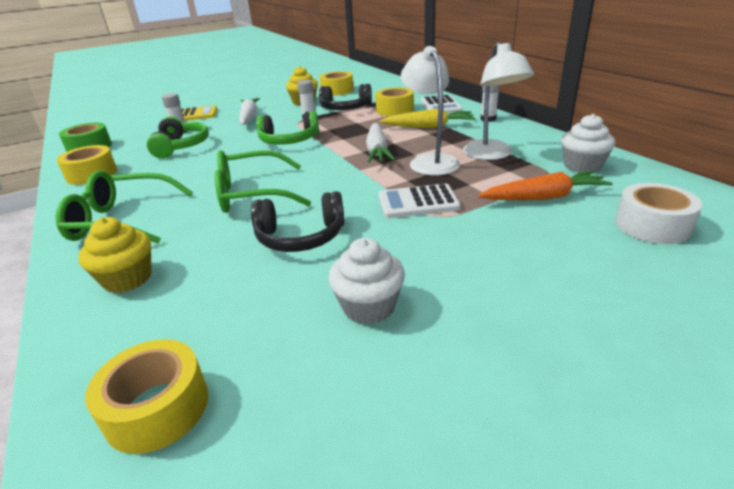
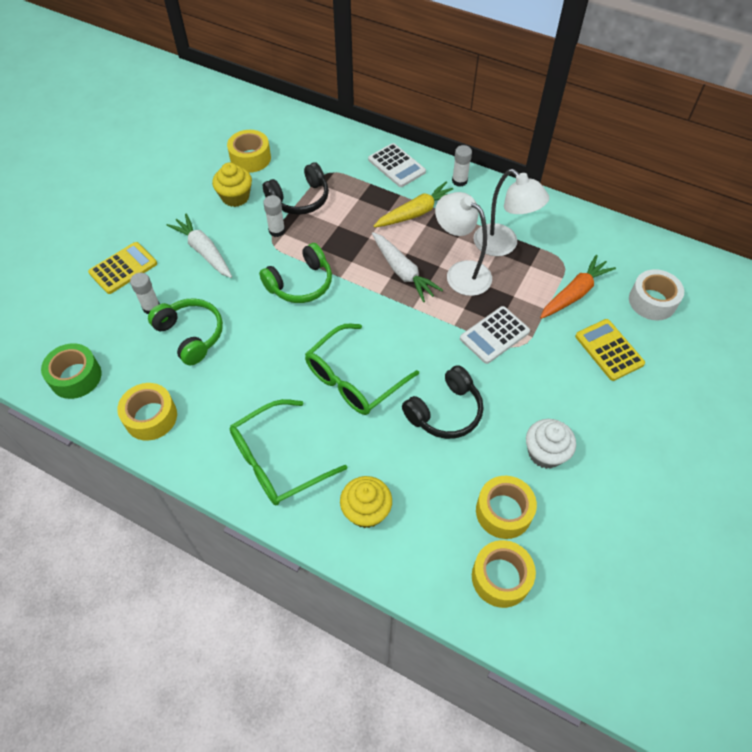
camera: 35 degrees left, 25 degrees up
(394, 110) = (356, 187): yellow tape -> yellow tape (503, 511)
(551, 247) = (609, 350): none -> yellow calculator
(582, 166) = (577, 240): white cupcake -> none

